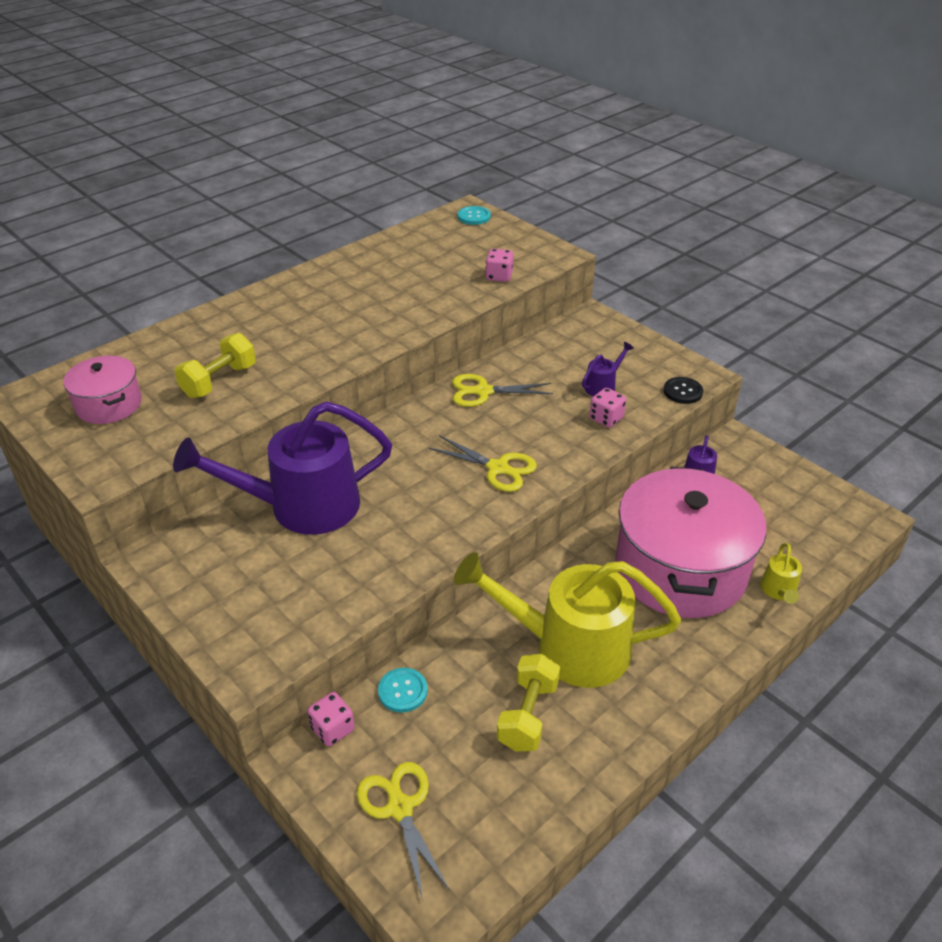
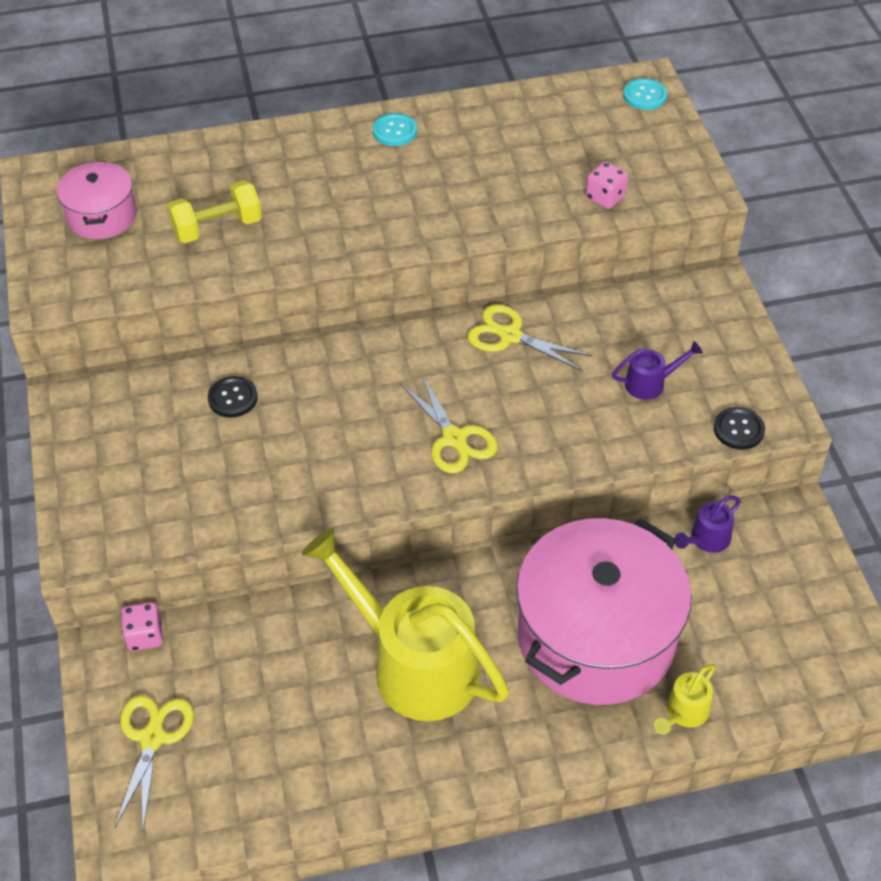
camera: 30 degrees right, 10 degrees up
(301, 506) = (233, 398): purple watering can -> black button
(402, 691) = (228, 630): turquoise button -> turquoise button (395, 131)
(528, 715) = (324, 712): yellow dumbbell -> none
(606, 418) = (619, 427): pink dice -> none

